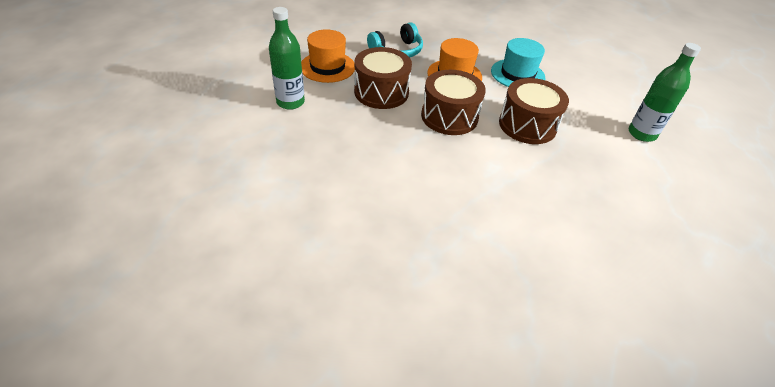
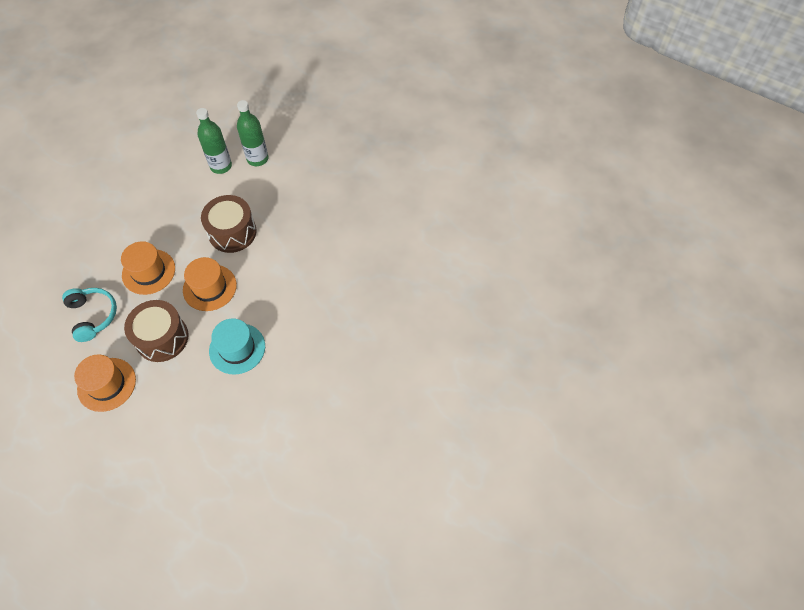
camera: 80 degrees left, 15 degrees up
(290, 102) = (160, 419): green bottle -> green bottle (221, 166)
(449, 116) = (209, 287): brown drum -> orange hat
(517, 74) = (160, 220): turquoise hat -> turquoise hat (237, 348)

